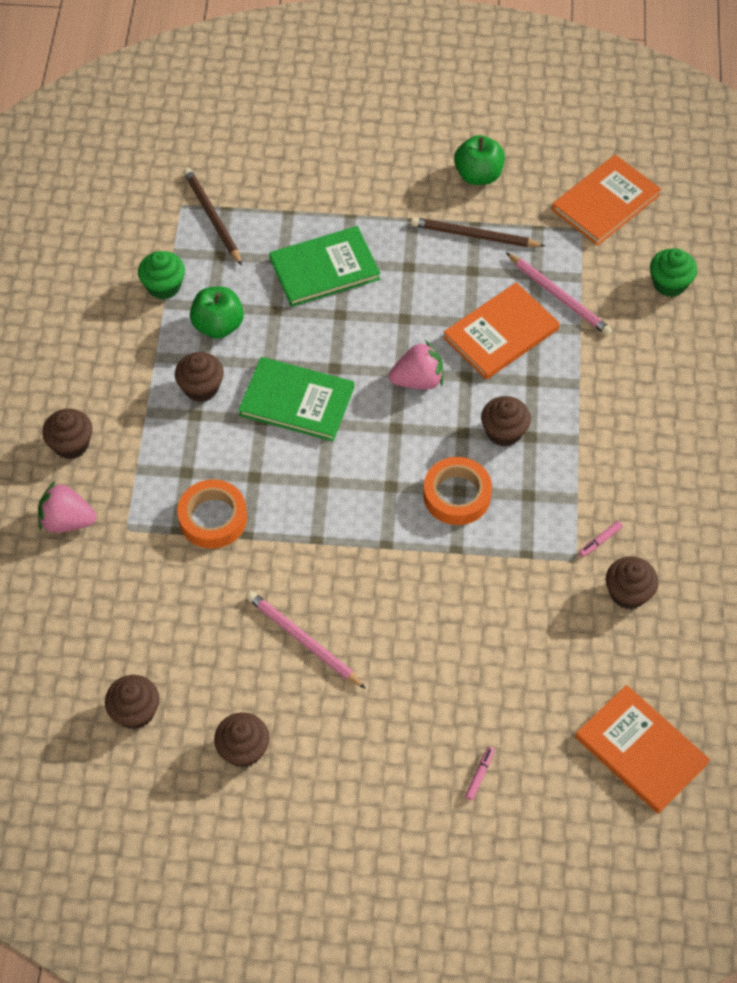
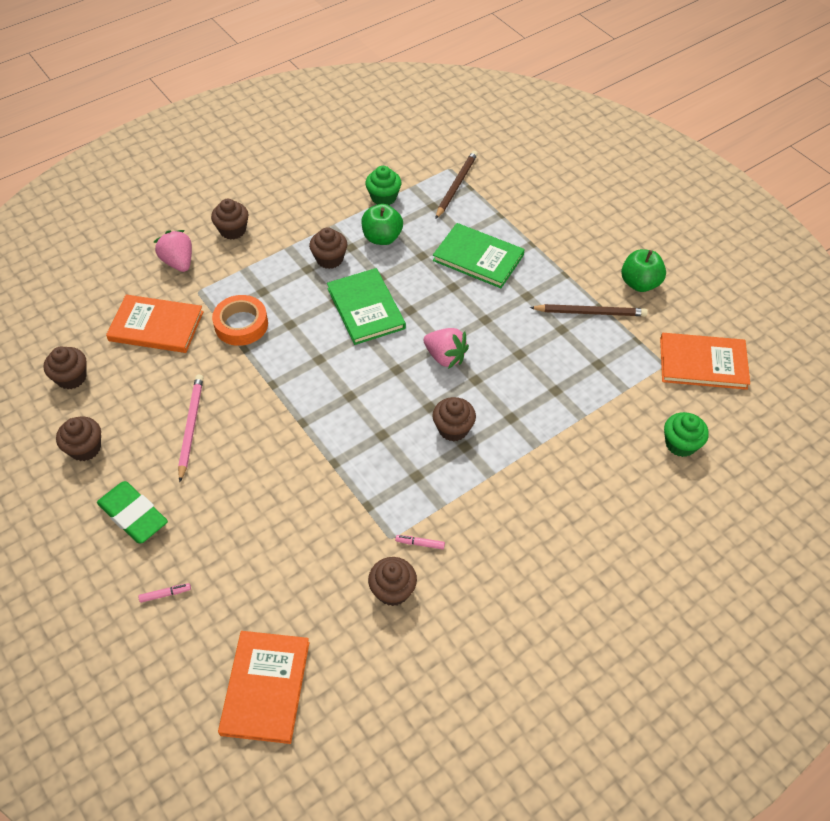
camera: 50 degrees right, 5 degrees down
(366, 752) = (133, 515): none -> green eraser
(457, 495) = (377, 435): orange tape -> none
(474, 236) = (590, 312): brown pencil -> brown pencil turned 120 degrees clockwise
(501, 333) = (529, 376): orange book -> orange book (156, 326)
(559, 296) = (595, 388): pink pencil -> none

